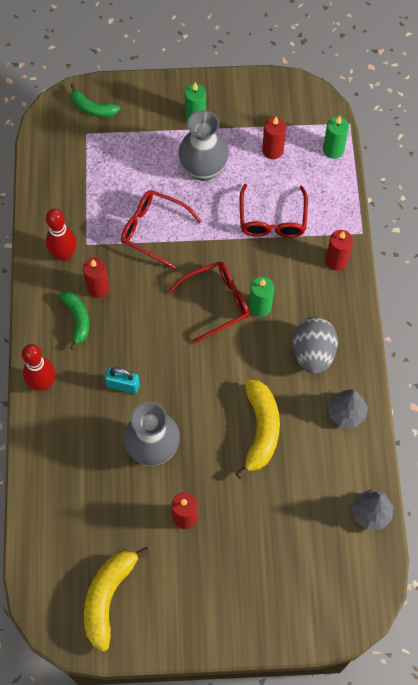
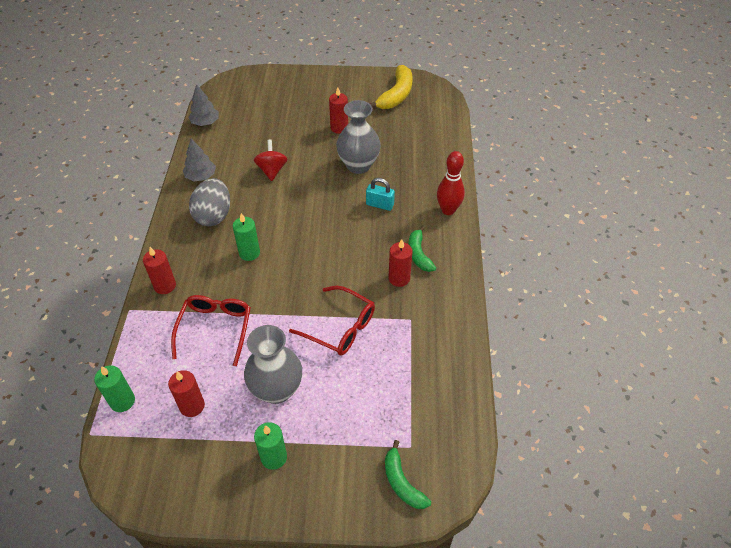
camera: 175 degrees left, 15 degrees down
(64, 254) = (433, 311): red bowling pin -> none
(92, 108) = (402, 482): green banana -> green banana turned 150 degrees counterclockwise
(216, 303) = (289, 259): red glasses -> none
(261, 430) = (272, 170): yellow banana -> red spinning top

